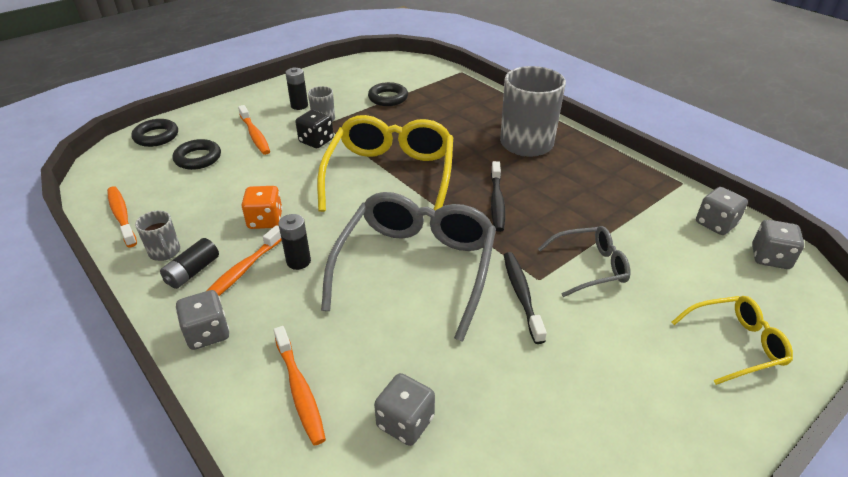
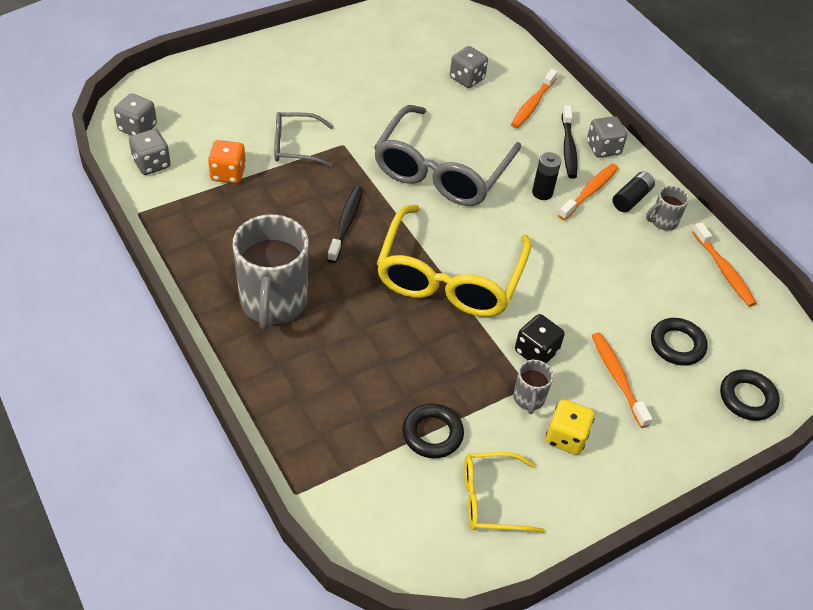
camera: 175 degrees left, 10 degrees up
(165, 252) = (663, 221): grey mug -> grey mug turned 90 degrees counterclockwise
(265, 220) = (579, 241): orange dice -> orange dice (228, 173)
(299, 106) = (566, 437): black battery -> yellow dice
(300, 390) = (532, 104): orange toothbrush -> orange toothbrush turned 135 degrees counterclockwise
(521, 295) = (363, 135): black toothbrush -> black toothbrush (568, 148)
(735, 344) = (230, 80): yellow glasses -> yellow glasses (491, 499)

